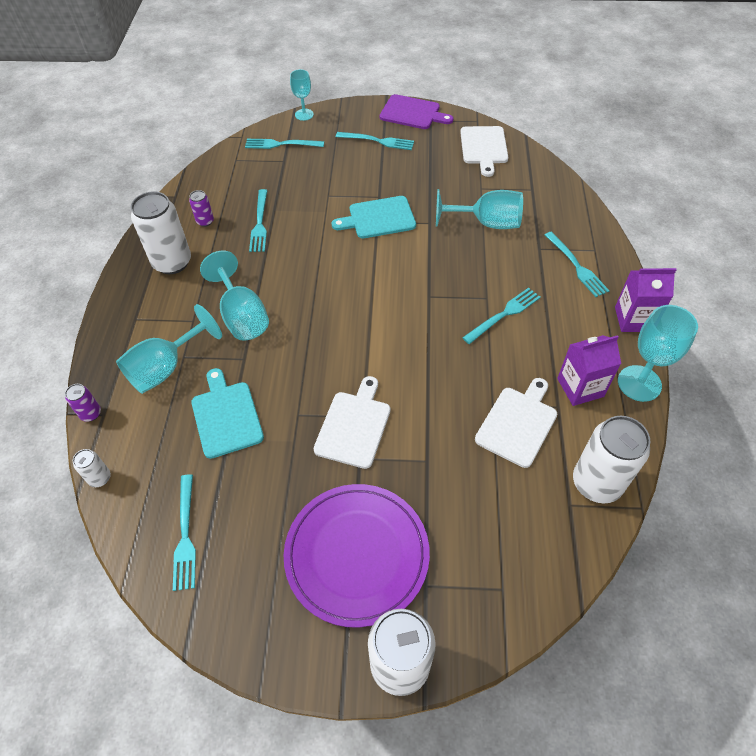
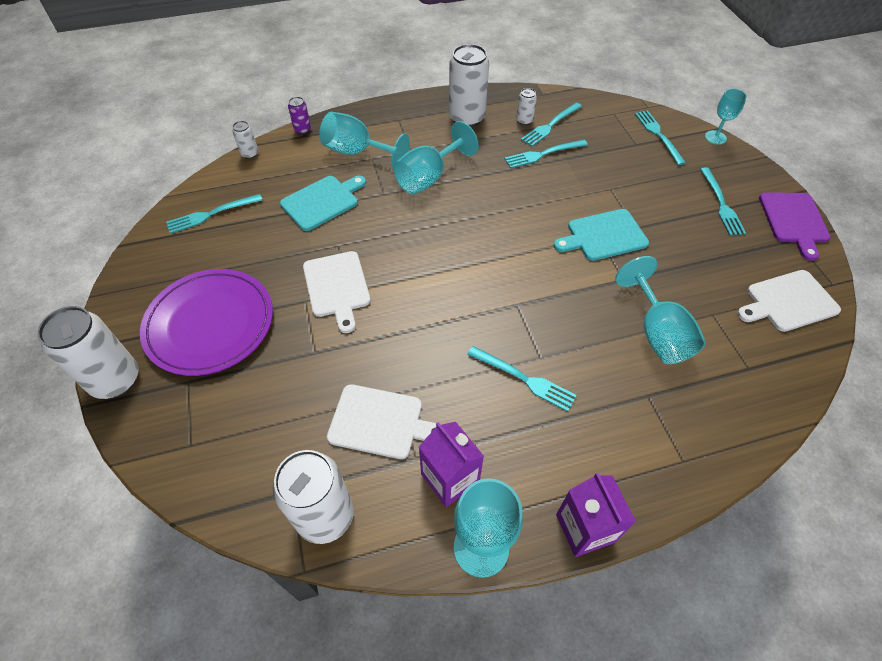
camera: 70 degrees right, 0 degrees up
(205, 221) = (524, 121): purple can -> white can
(354, 426) = (337, 287): white cutting board -> white cutting board turned 75 degrees clockwise
(379, 218) = (603, 236): turquoise cutting board -> turquoise cutting board turned 75 degrees counterclockwise
(577, 266) = (641, 444): turquoise fork -> turquoise fork (550, 126)

